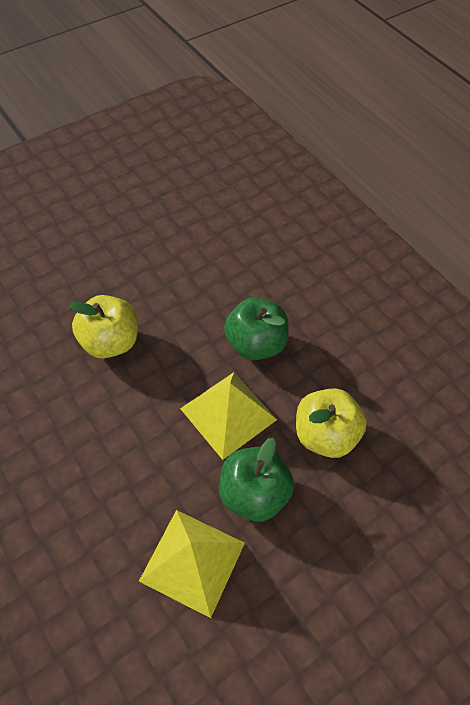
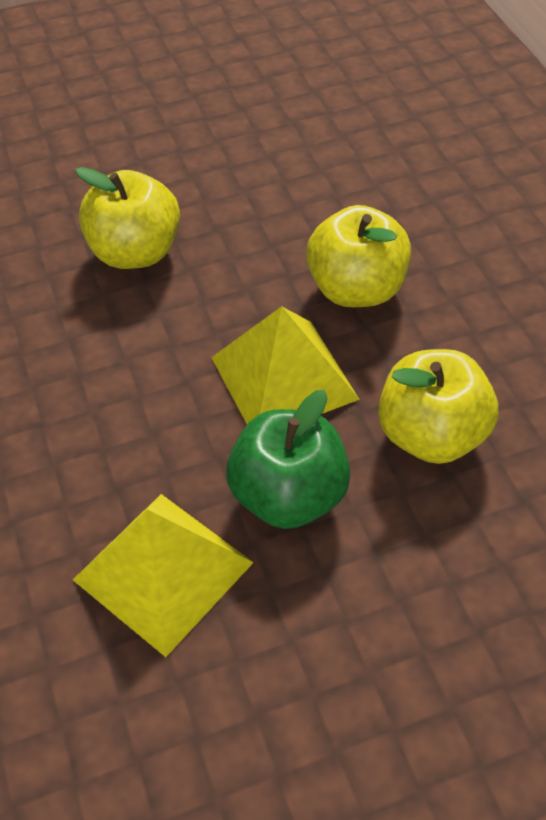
camera: 20 degrees right, 5 degrees down
(255, 344) = (357, 289): green apple -> yellow apple

